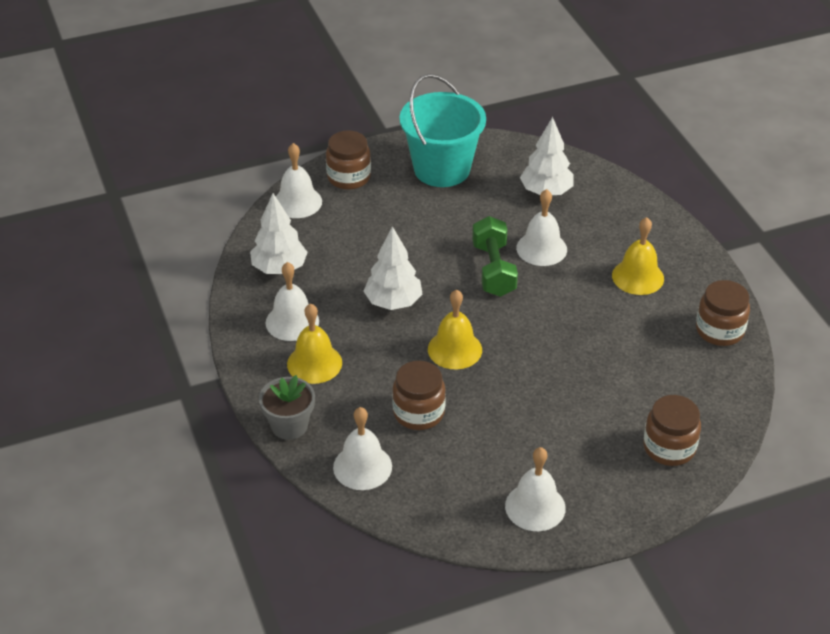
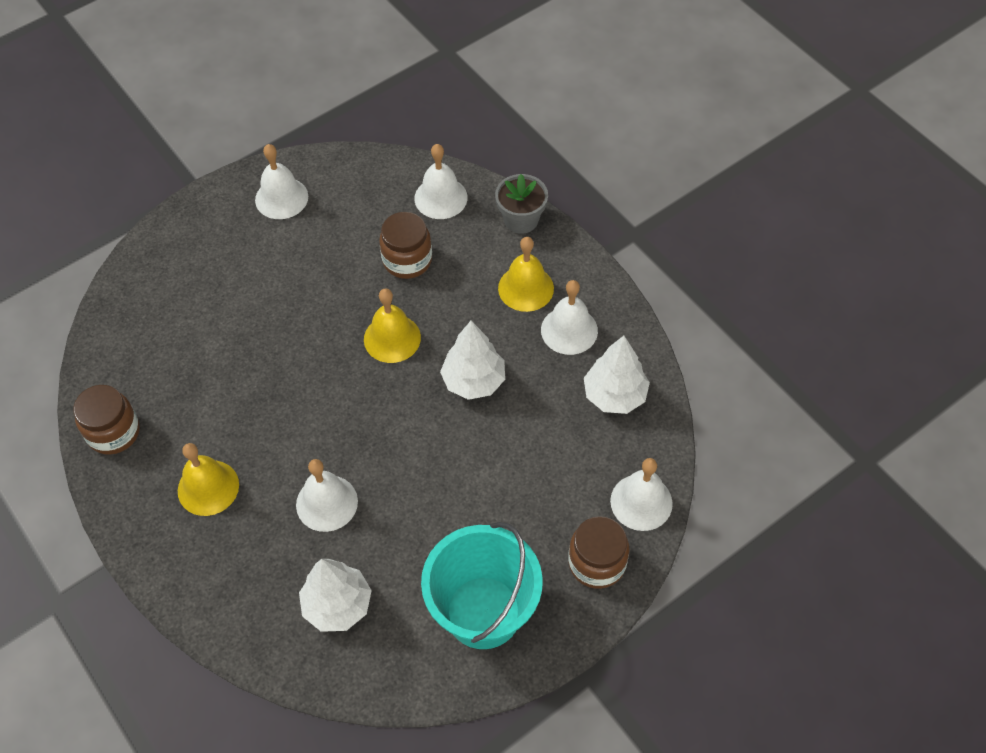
camera: 165 degrees right, 15 degrees up
(493, 270) = (376, 455): green dumbbell -> none
(669, 448) = (166, 281): brown jar -> none

